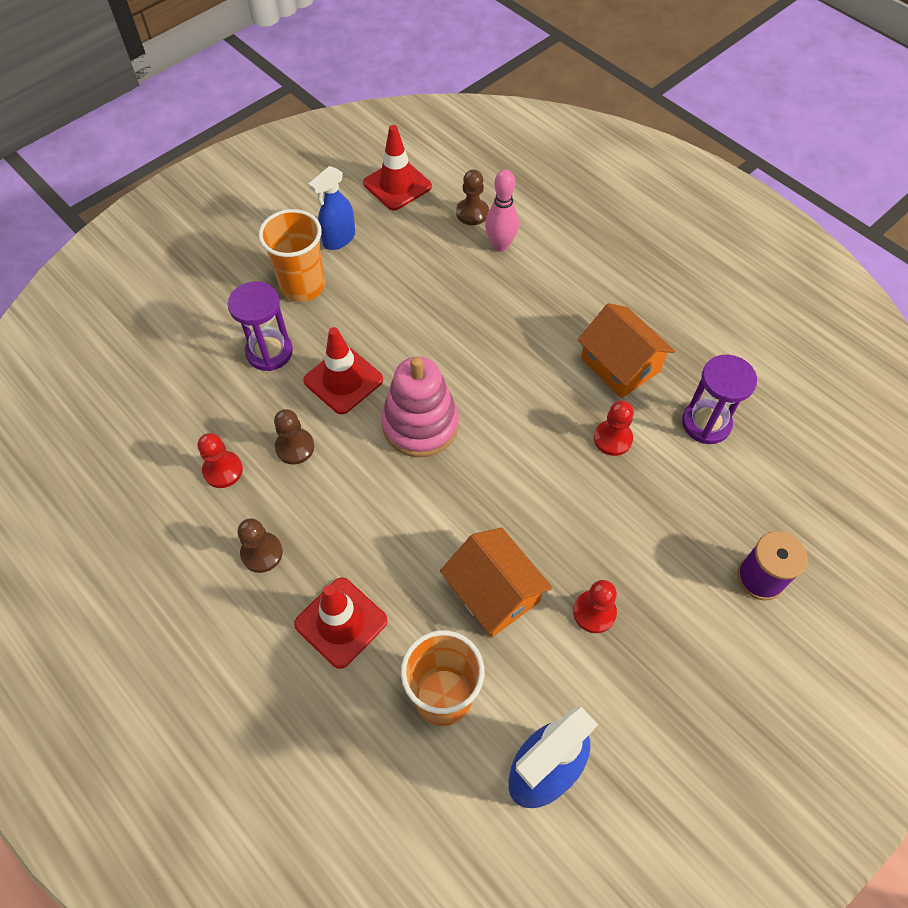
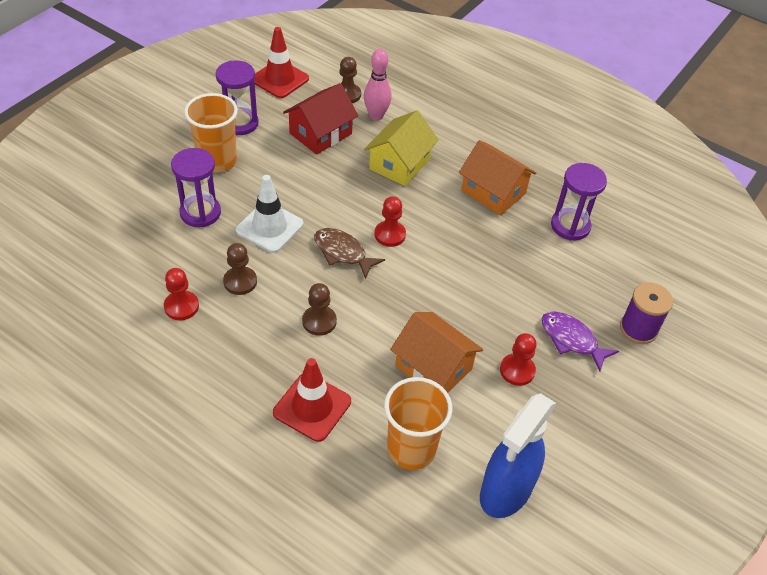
camera: 15 degrees left, 10 degrees down
(262, 553) = (231, 364): brown pawn -> brown pawn (319, 321)
(339, 239) = (240, 123): blue spray bottle -> purple hourglass
(343, 380) = (269, 227): red traffic cone -> white traffic cone
(420, 424) = (342, 253): pink stacking toy -> brown fish
(429, 262) = (320, 133): none -> red house
(514, 313) = (399, 164): none -> yellow house
(612, 439) = (500, 245): red pawn -> red pawn (390, 235)
(671, 580) = (571, 340): none -> purple fish

